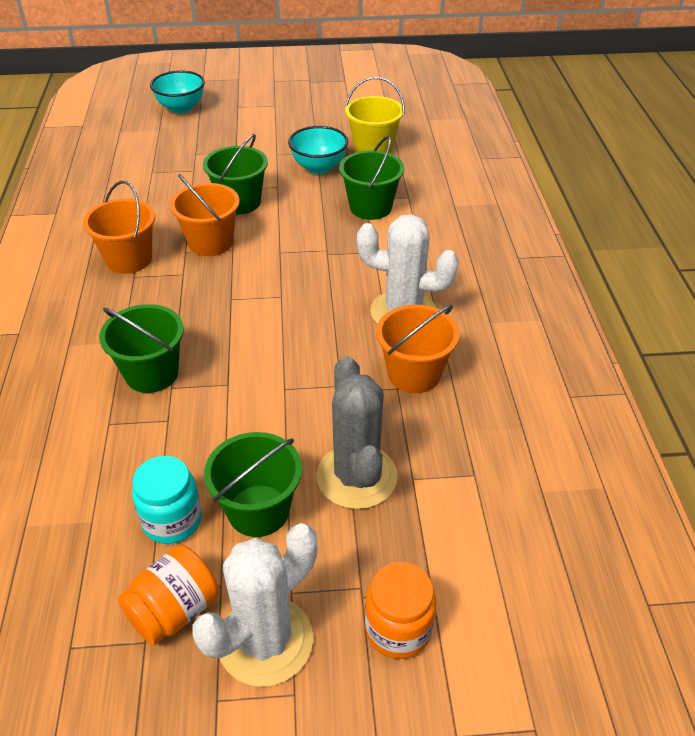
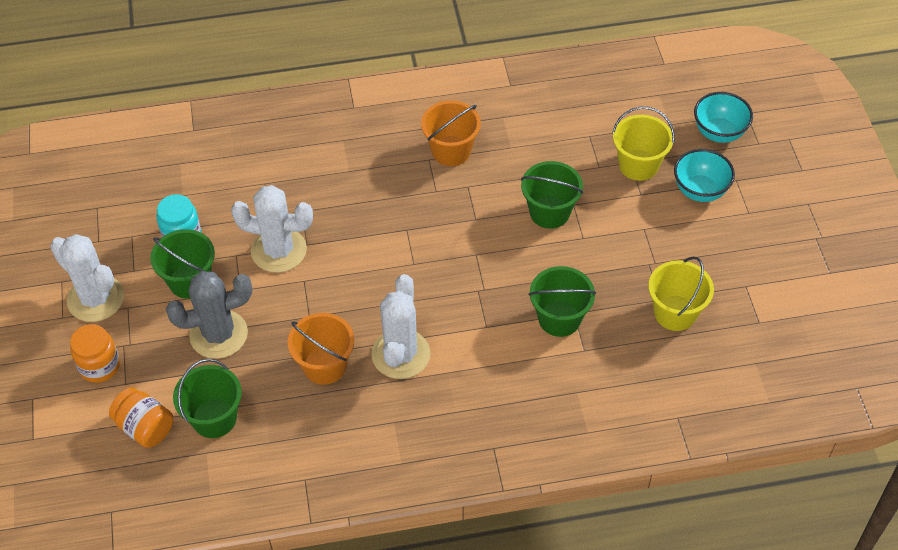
camera: 85 degrees right, 10 degrees up
(152, 373) = (315, 196): green bucket -> green bucket (214, 418)
(174, 610) = (117, 250): orange jar -> orange jar (145, 427)
(200, 149) = (638, 165): none -> yellow bucket
(210, 242) = (482, 202): orange bucket -> none
(230, 411) = (279, 250): none -> white cactus
(319, 167) = (625, 268): turquoise bowl -> turquoise bowl (700, 191)

